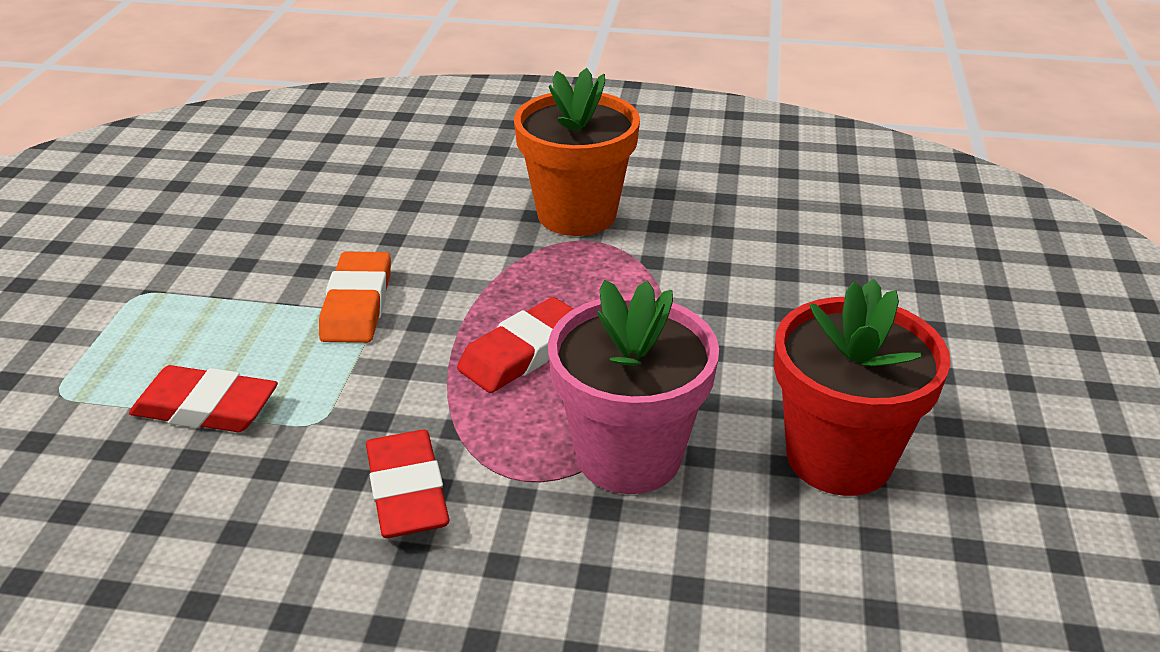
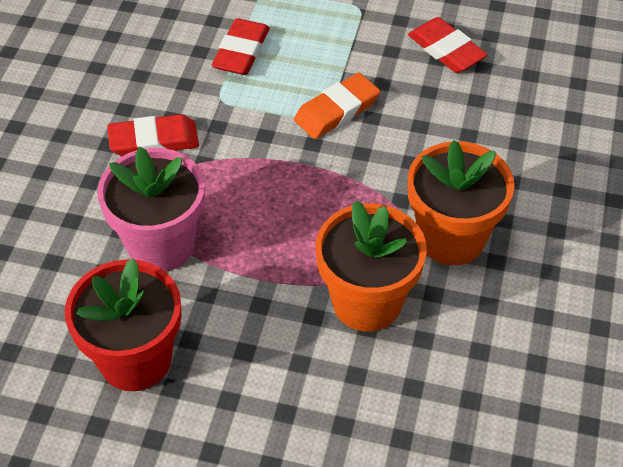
camera: 95 degrees right, 15 degrees up
(357, 304) = (337, 110): orange eraser -> orange eraser turned 45 degrees counterclockwise
(523, 352) = (272, 197): red eraser -> red eraser (446, 50)
(683, 268) = (367, 302): none -> orange flower pot

